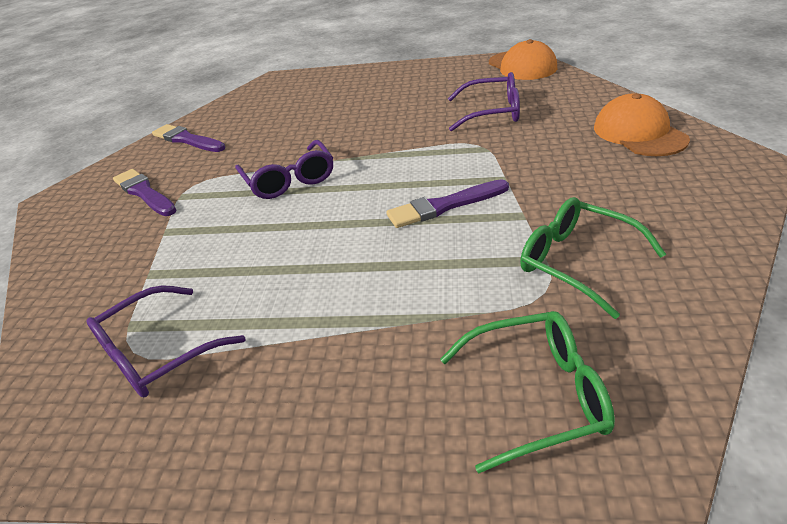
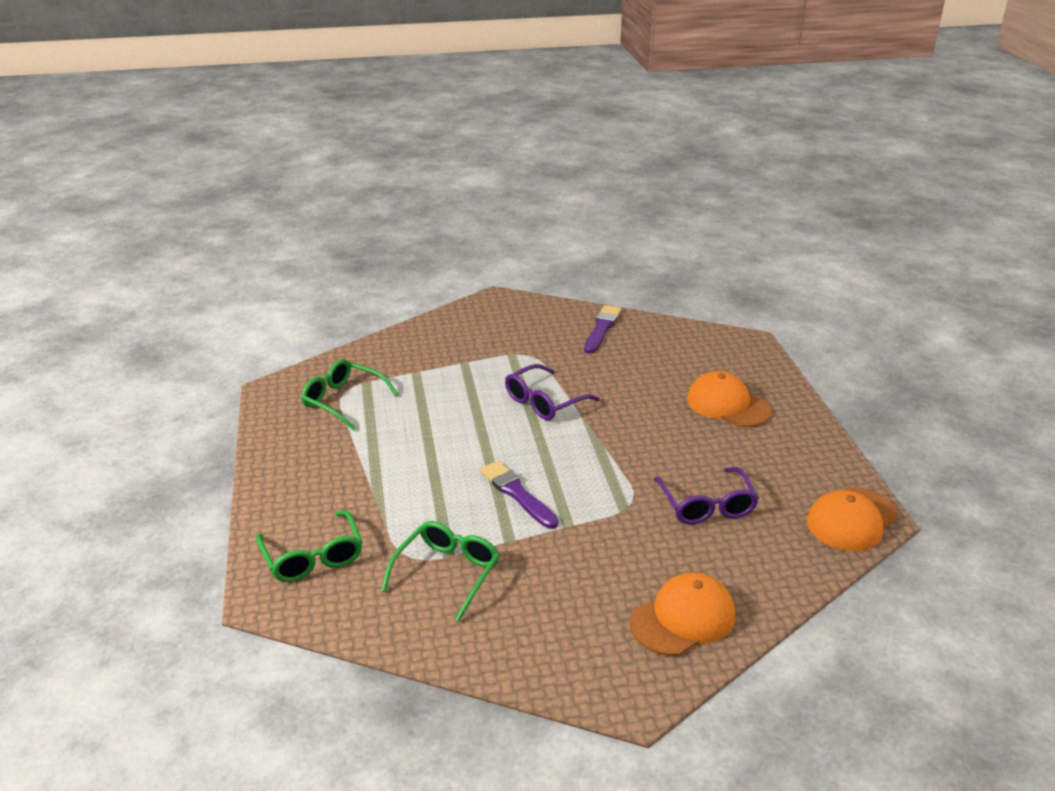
camera: 70 degrees right, 5 degrees down
(144, 193) = (513, 336): purple brush -> none
(157, 353) = (343, 400): purple glasses -> green glasses
(358, 93) = (727, 405): none -> orange cap

